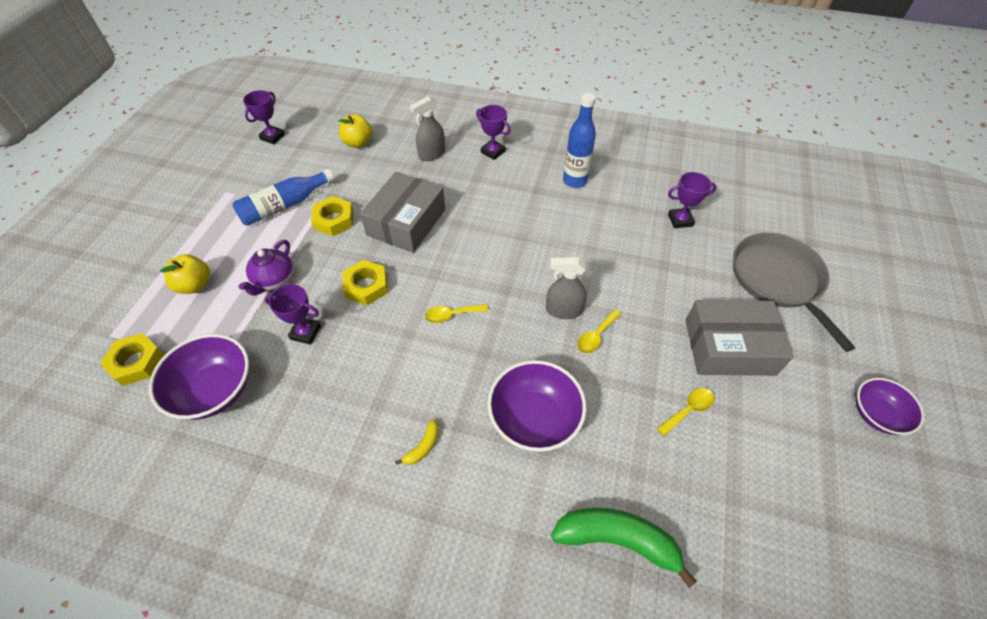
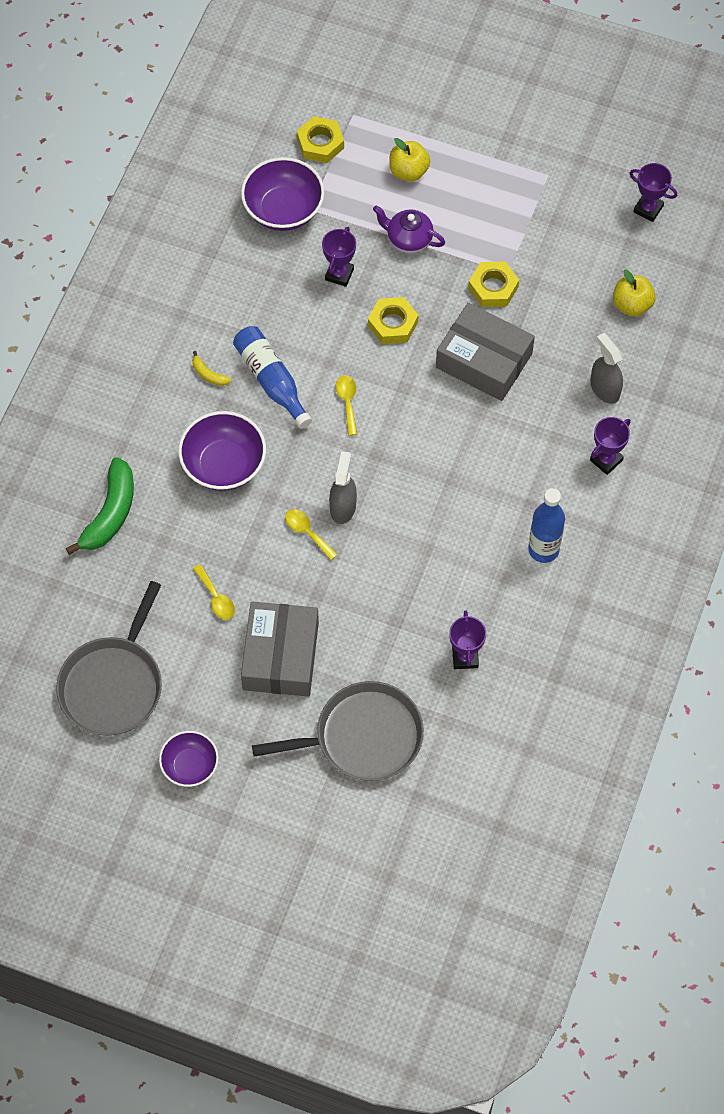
camera: 95 degrees right, 10 degrees up
(284, 205) = (520, 236): blue bottle -> blue bottle (271, 380)
(827, 506) = (113, 685): none -> grey pan

